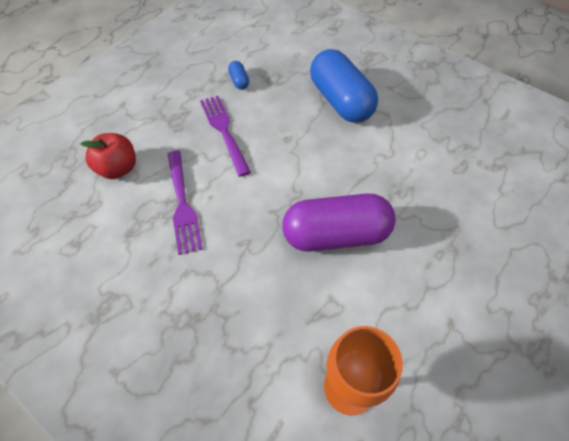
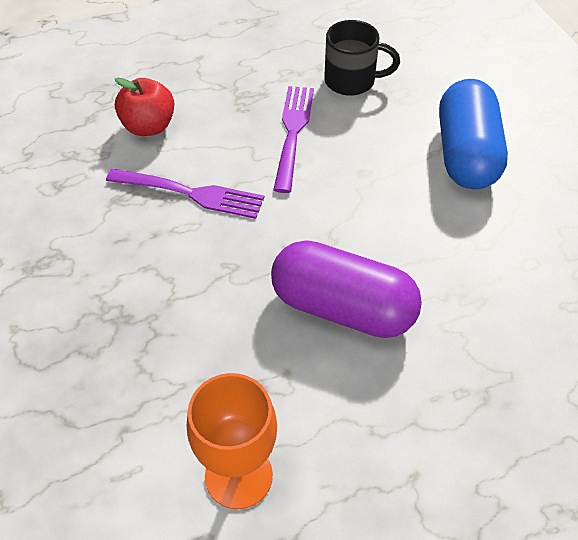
camera: 30 degrees right, 5 degrees down
(182, 204) = (191, 194): purple fork -> purple fork turned 90 degrees counterclockwise
(239, 81) = (352, 81): blue capsule -> black mug

